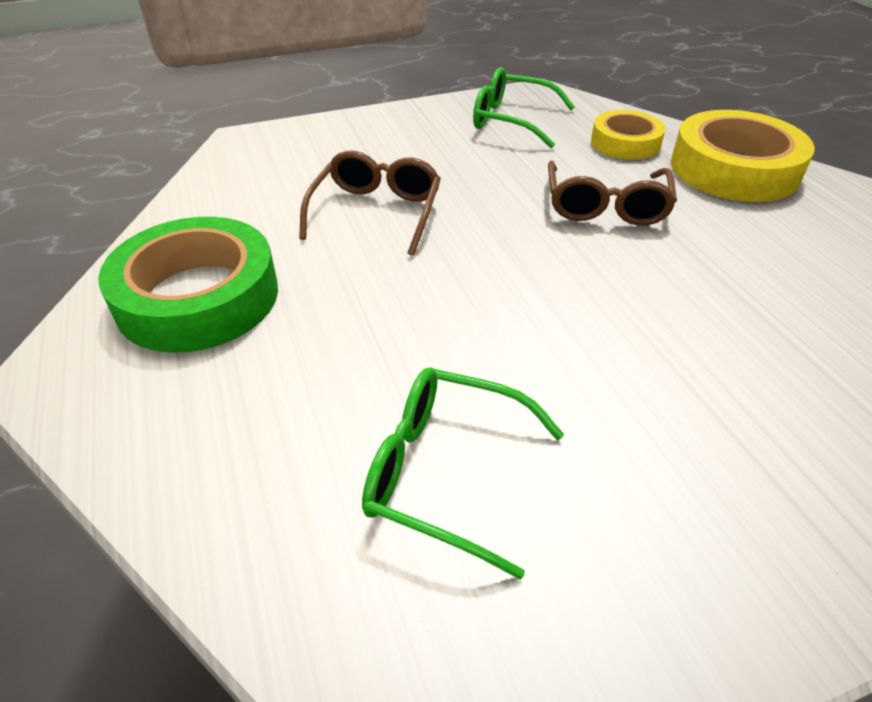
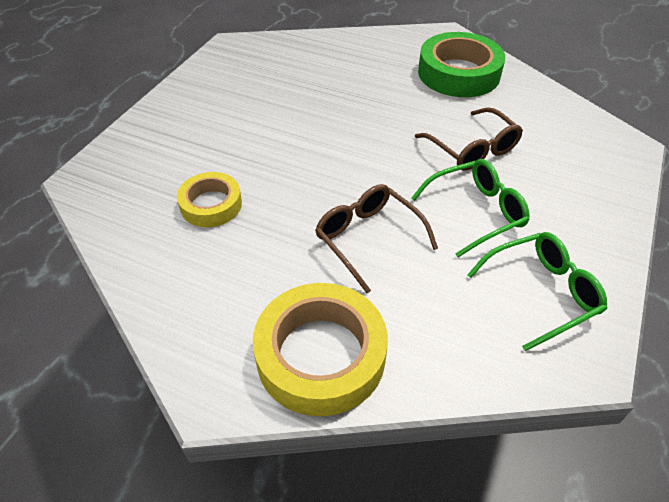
camera: 135 degrees right, 5 degrees up
(445, 472) = (292, 80): green glasses -> green glasses (476, 212)
(625, 142) = (430, 329): yellow tape -> yellow tape (211, 205)

